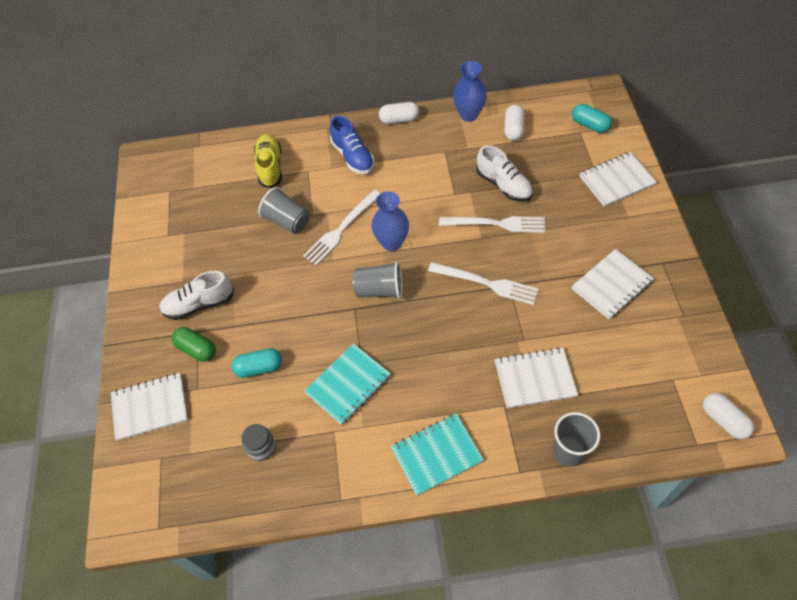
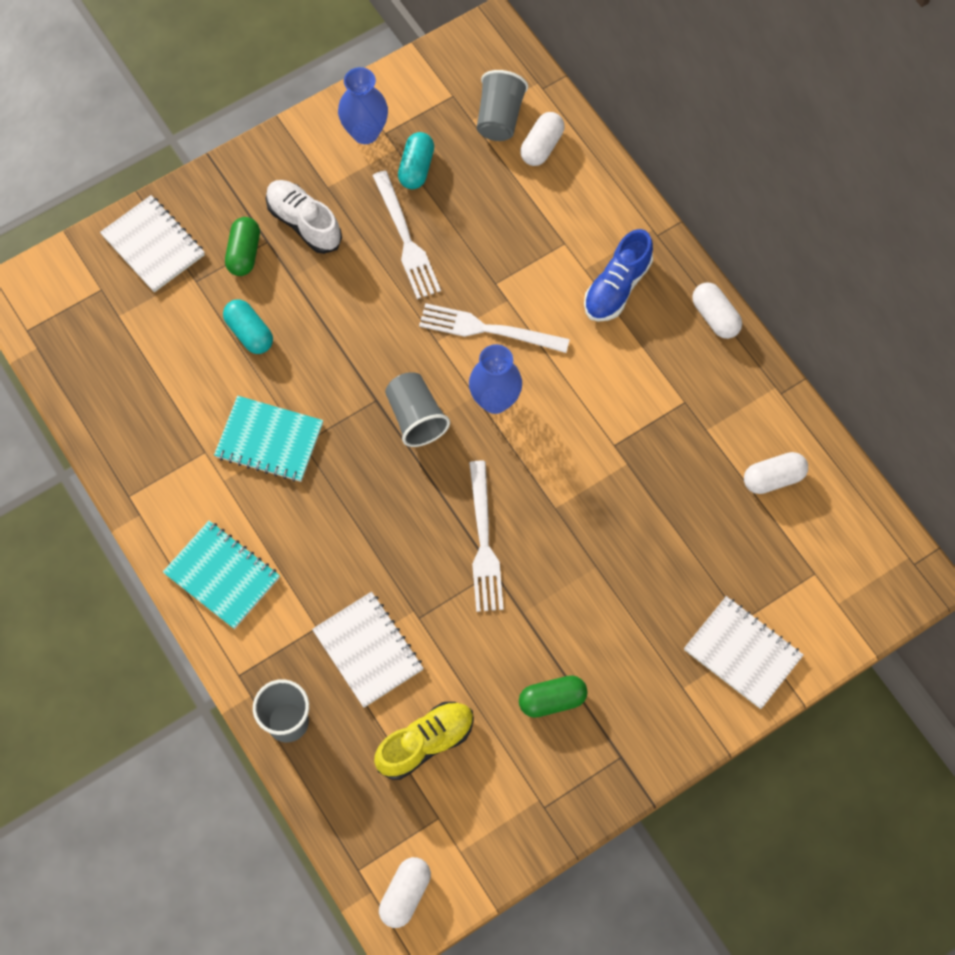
camera: 60 degrees right, 10 degrees up
(237, 159) = (542, 146): none -> white capsule
(261, 447) = (154, 385): grey jar -> none
(270, 167) = (549, 194): yellow shoe -> yellow shoe (425, 743)
(287, 221) = (471, 259): grey cup -> grey cup (499, 118)
(468, 115) = (771, 406): blue vase -> blue vase (365, 132)
(496, 224) = (587, 518): white fork -> white fork (406, 239)
(503, 185) = (660, 503): white shoe -> none
(590, 125) = (836, 582): turquoise capsule -> turquoise capsule (416, 168)
(611, 285) = (552, 700): white notebook -> green capsule

